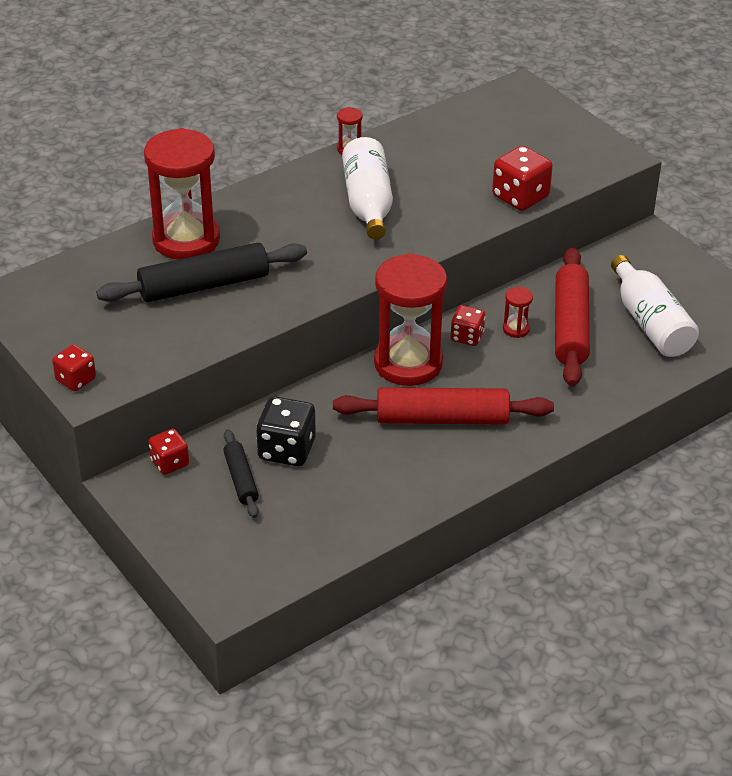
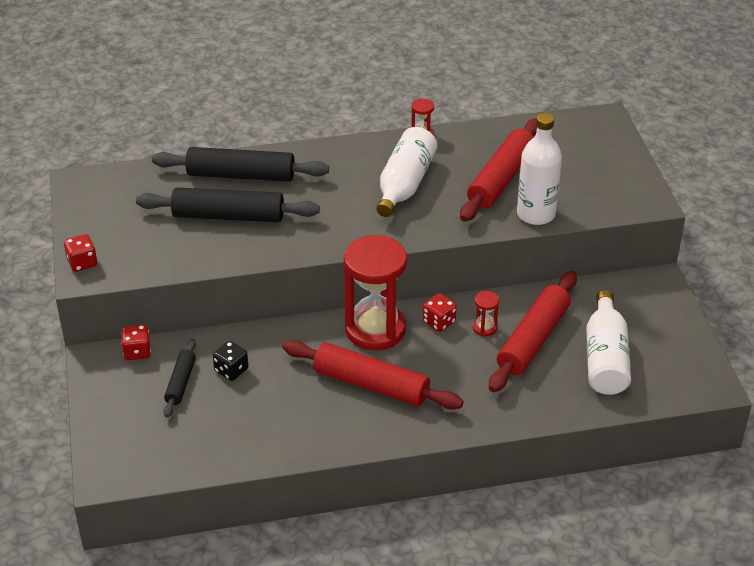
camera: 25 degrees right, 0 degrees up
(186, 240) = (241, 175): red hourglass -> black rolling pin
(286, 450) = (231, 370): black dice -> black dice, size x0.62
(461, 172) = (501, 179): none -> red rolling pin
(520, 197) = (536, 214): red dice -> white bottle

